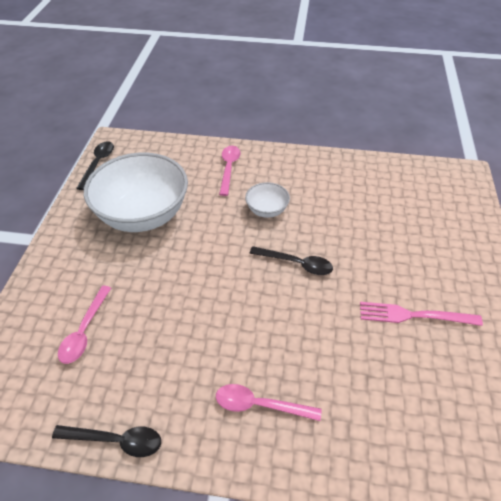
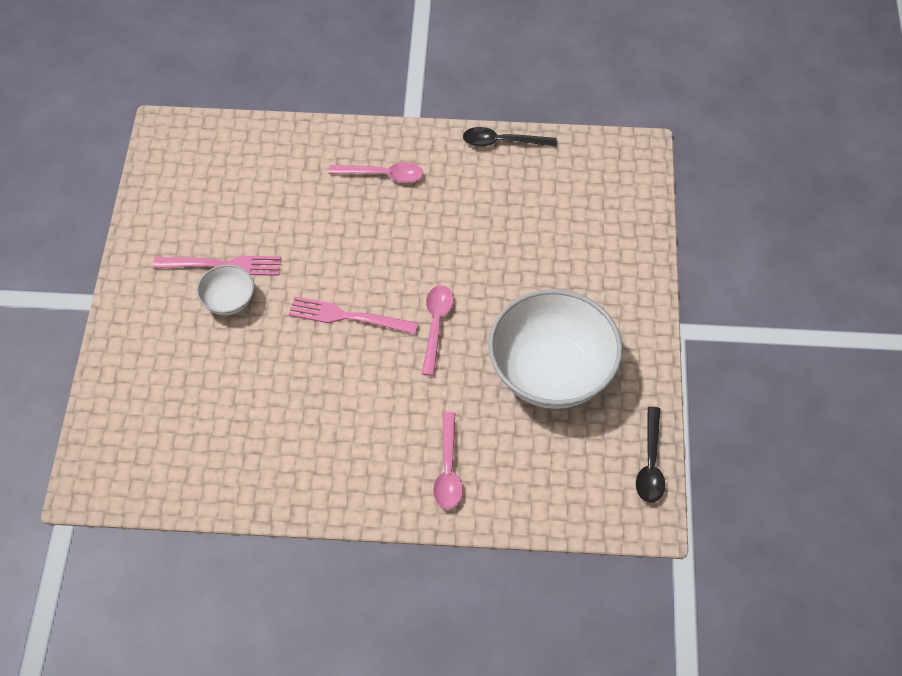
camera: 175 degrees right, 10 degrees up
(84, 331) = (566, 225): pink spoon -> pink spoon (436, 325)
(267, 210) = (386, 393): white bowl -> white bowl (228, 301)
(296, 264) = (347, 317): black spoon -> pink fork

